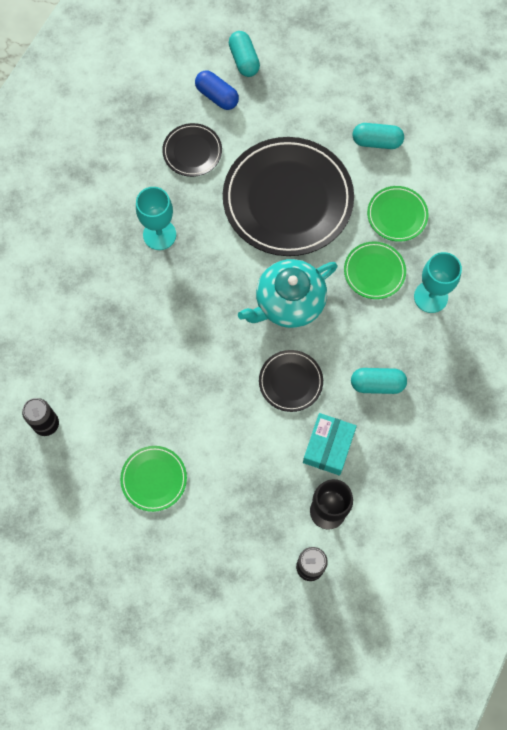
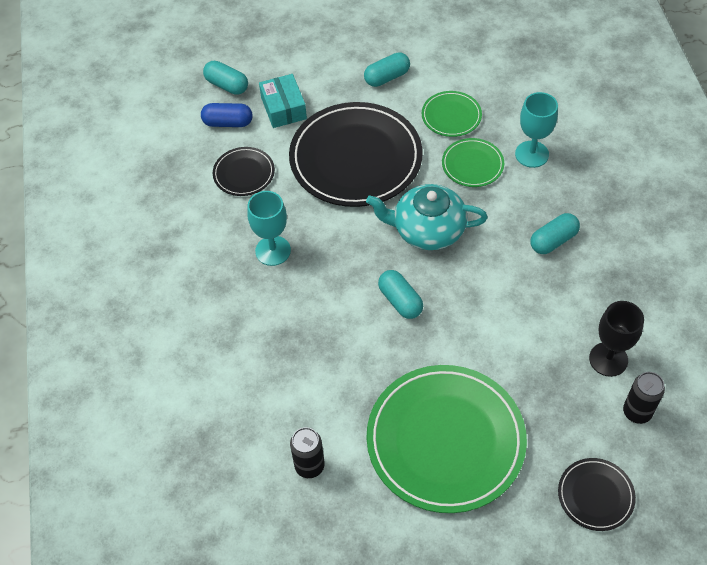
camera: 35 degrees left, 15 degrees down
(154, 479) = (445, 440): green plate -> green plate, size x2.15
(216, 346) = (400, 301): none -> turquoise capsule
(288, 302) = (427, 229): turquoise teapot -> turquoise teapot turned 75 degrees clockwise
(290, 381) = (485, 285): black plate -> black plate (595, 495)
(328, 447) = (561, 312): turquoise box -> turquoise box (283, 108)

